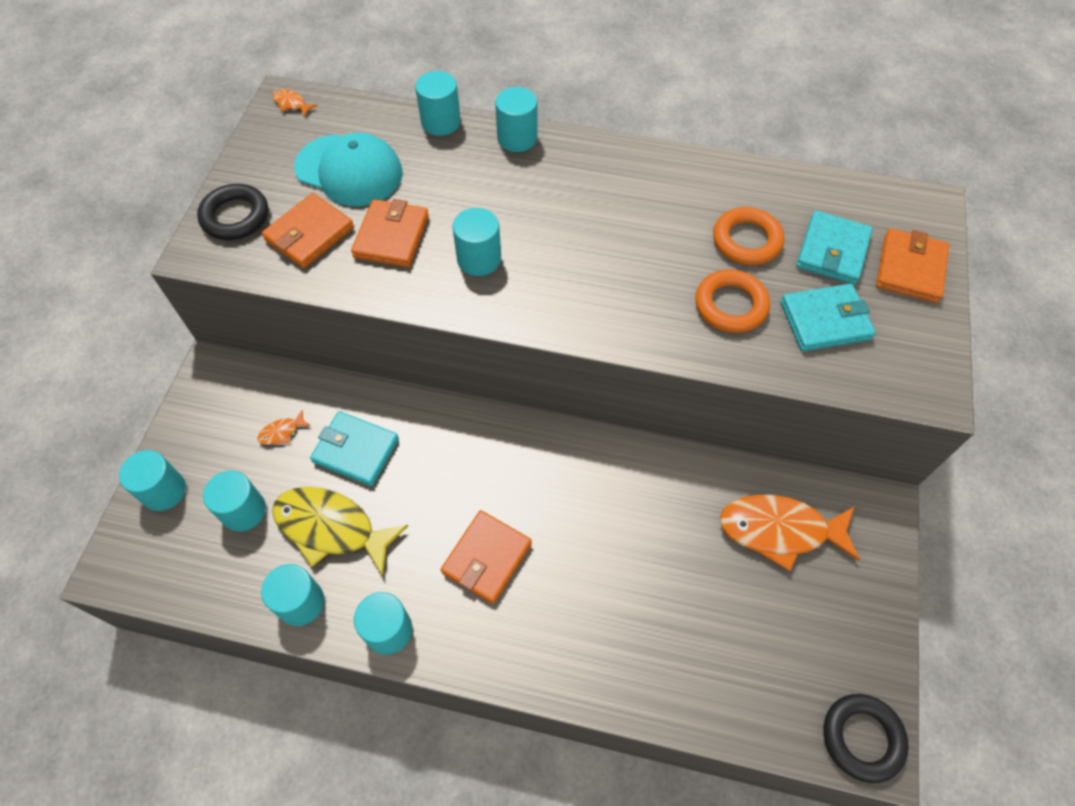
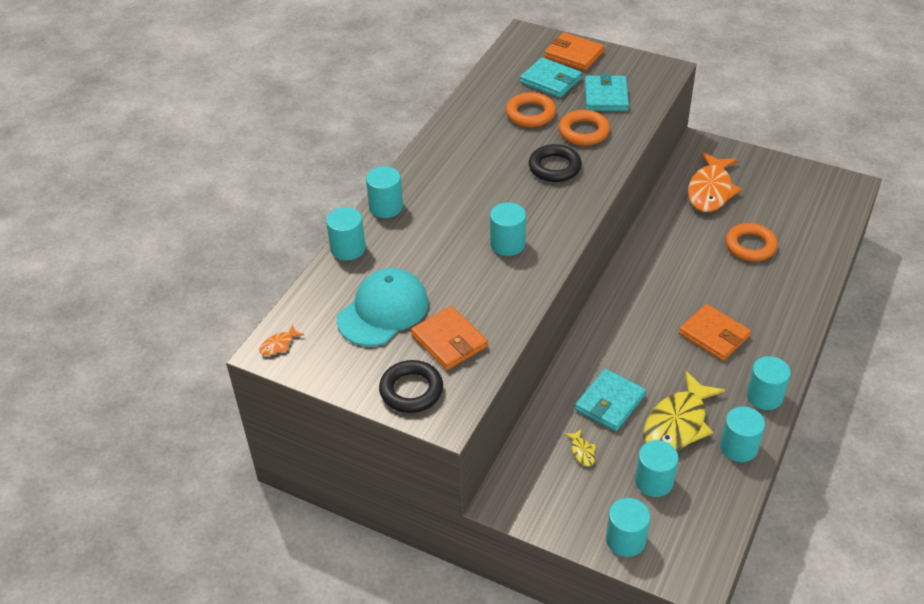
camera: 75 degrees left, 15 degrees down
(282, 432) = (582, 451): orange fish -> yellow fish
(391, 236) = (468, 291): orange wallet -> none
(675, 595) = (750, 246): none -> orange ring
(862, 738) = (843, 189): black ring -> black ring (554, 167)

